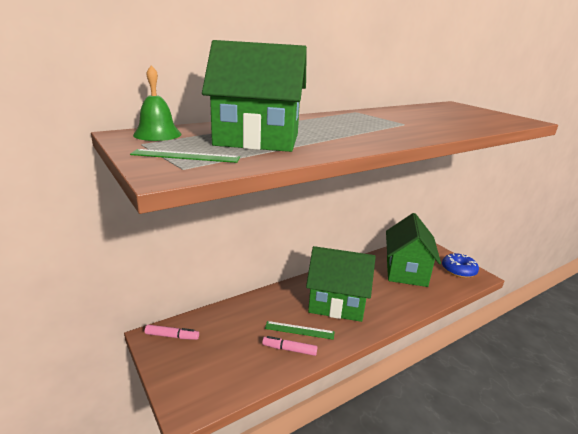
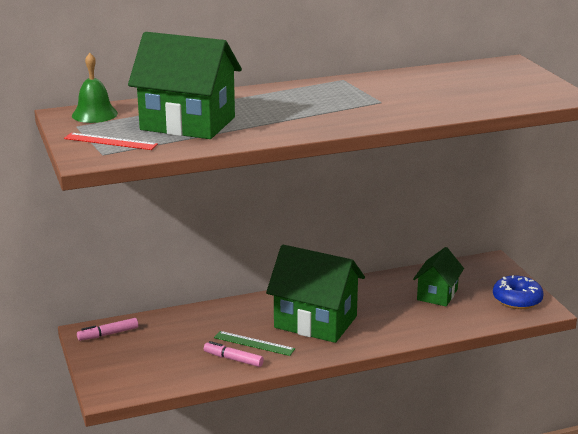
camera: 15 degrees right, 0 degrees up
(172, 336) = (108, 334): pink marker -> pink marker turned 135 degrees clockwise
(186, 156) = (110, 141): green ruler -> red ruler
(406, 271) = (437, 294): green house -> green house, size x0.58

